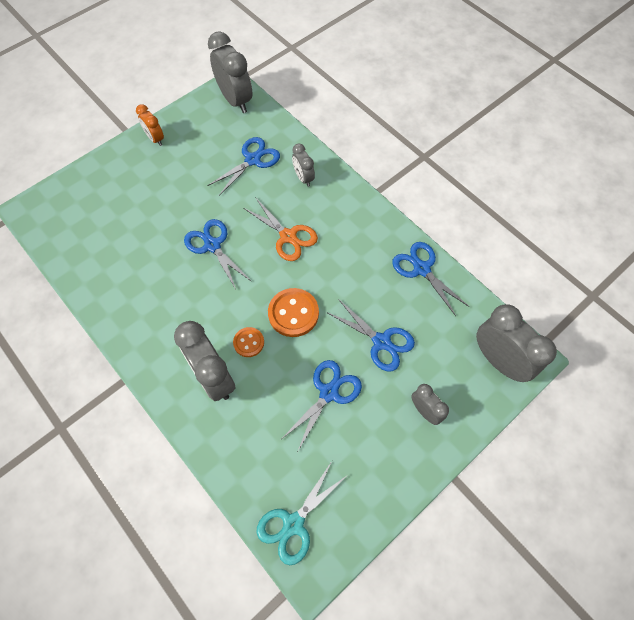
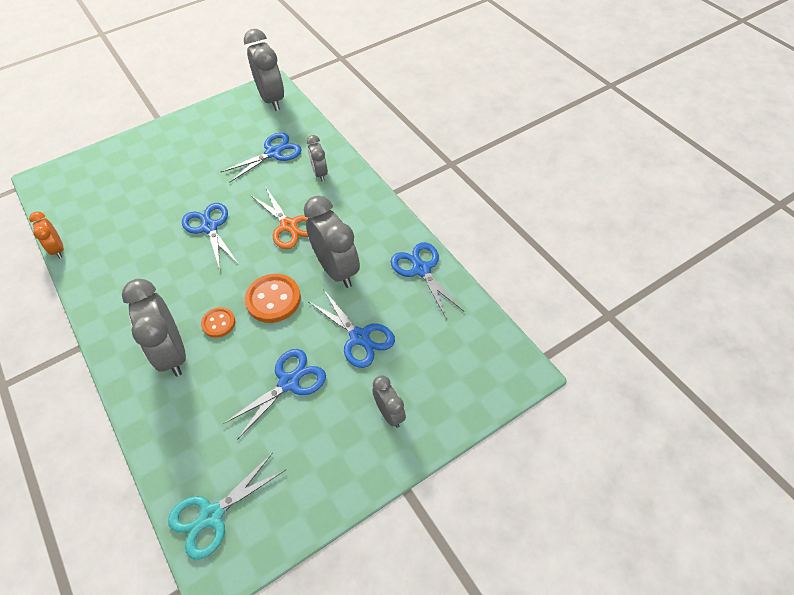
camera: 10 degrees right, 10 degrees down
(155, 139) = (183, 127): orange clock -> orange clock (58, 249)
(499, 360) = (485, 370): grey clock -> grey clock (336, 270)

